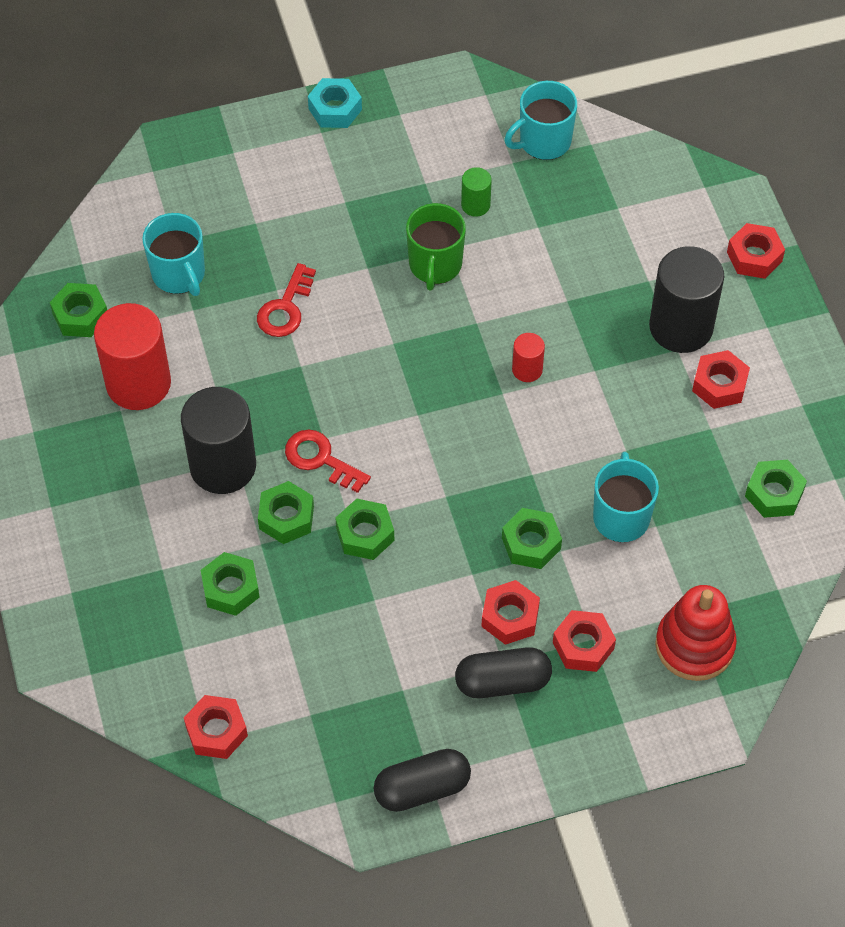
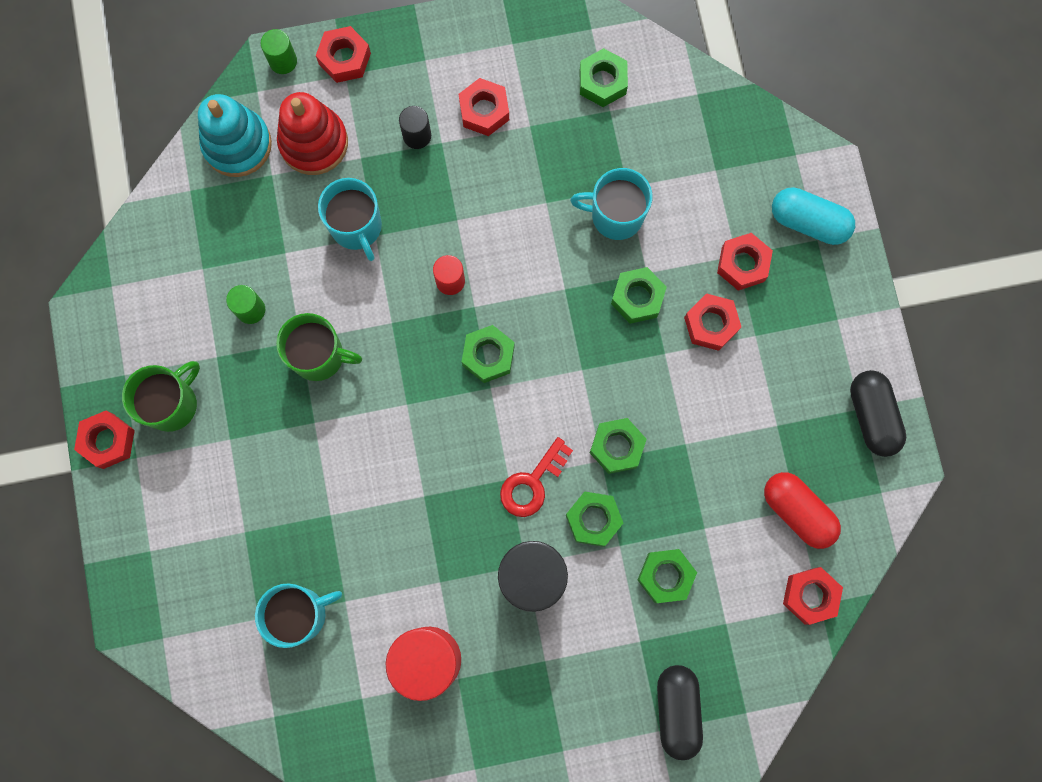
camera: 85 degrees left, 20 degrees up
(80, 315) = (339, 718): green nut -> green nut (488, 356)
(285, 308) = (354, 507): red key -> none
(308, 714) = (797, 512): none -> red capsule
(335, 109) = (108, 441): turquoise nut -> red nut
(375, 153) = (172, 404): none -> green mug
(502, 682) = (774, 337): black capsule -> black capsule (677, 710)
(543, 141) = (181, 235): turquoise mug -> turquoise mug (357, 227)
(643, 712) = (808, 222): none -> turquoise capsule
(644, 176) = (237, 145): none -> turquoise stacking toy
(681, 327) = (417, 136): black cylinder -> black cylinder, size x0.47
(694, 645) = (747, 170): red stacking toy -> red stacking toy (314, 143)
(741, 205) = (283, 61): none -> green cylinder

